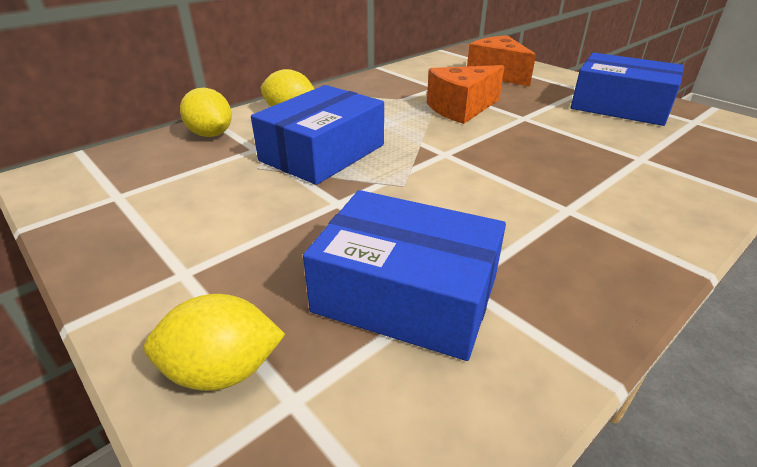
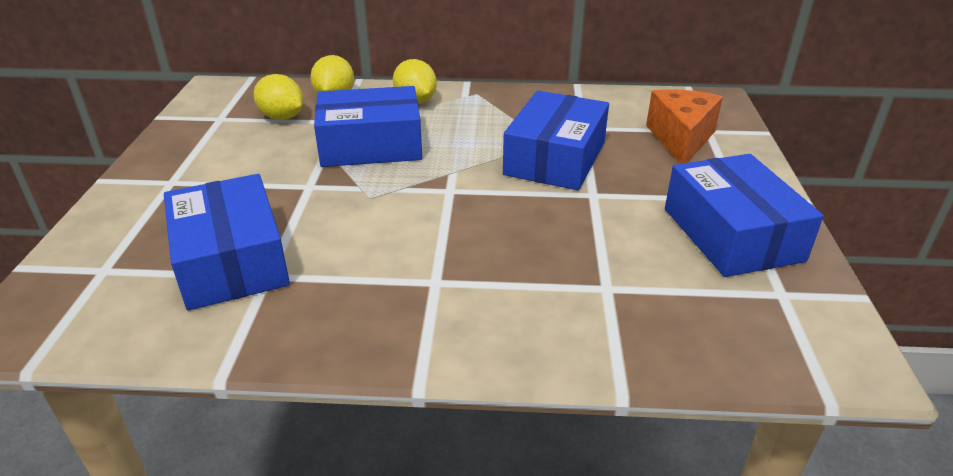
camera: 45 degrees right, 0 degrees up
(223, 371) = (105, 238): yellow lemon -> yellow lemon (282, 117)
(461, 108) = (555, 158): orange cheese -> blue box

